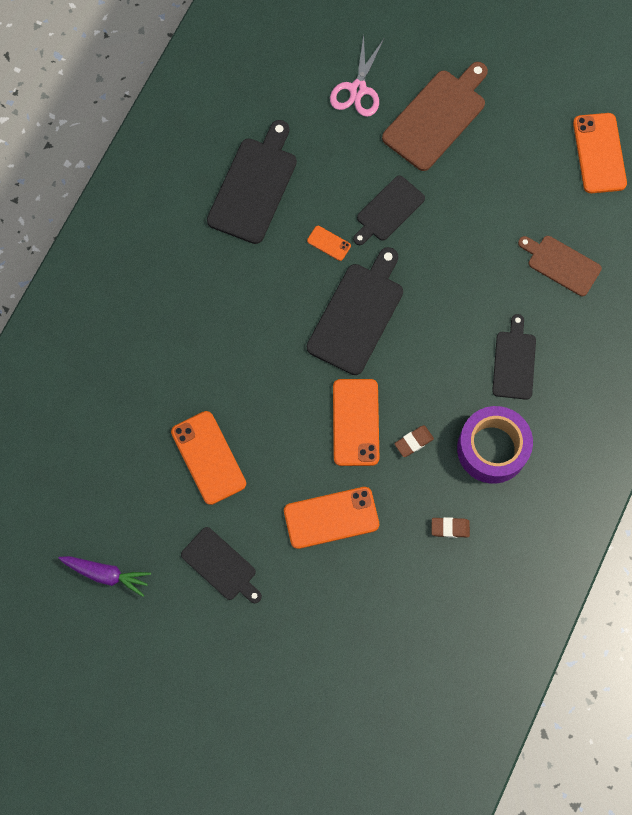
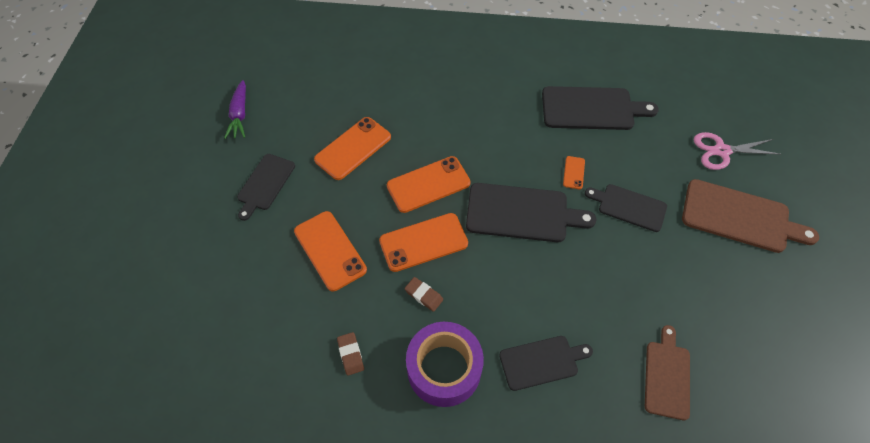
camera: 70 degrees right, 15 degrees down
(599, 153) = (808, 377): orange phone -> orange phone (428, 184)

